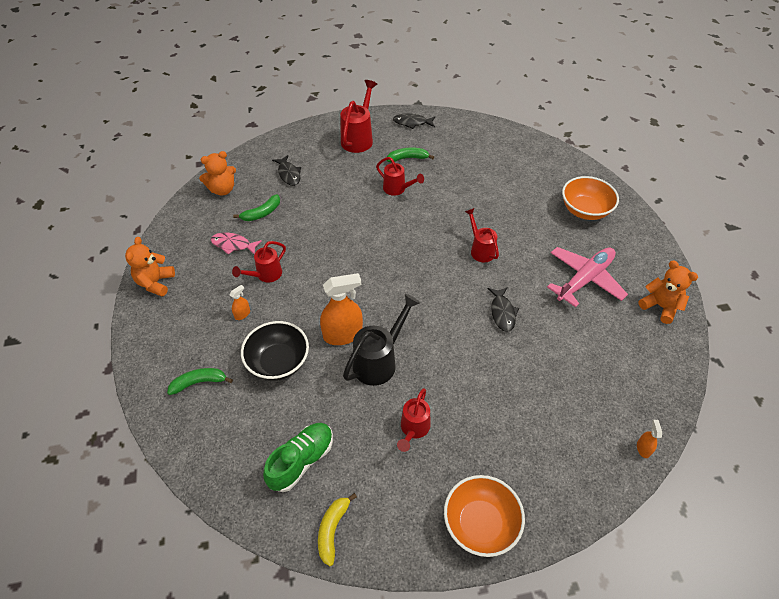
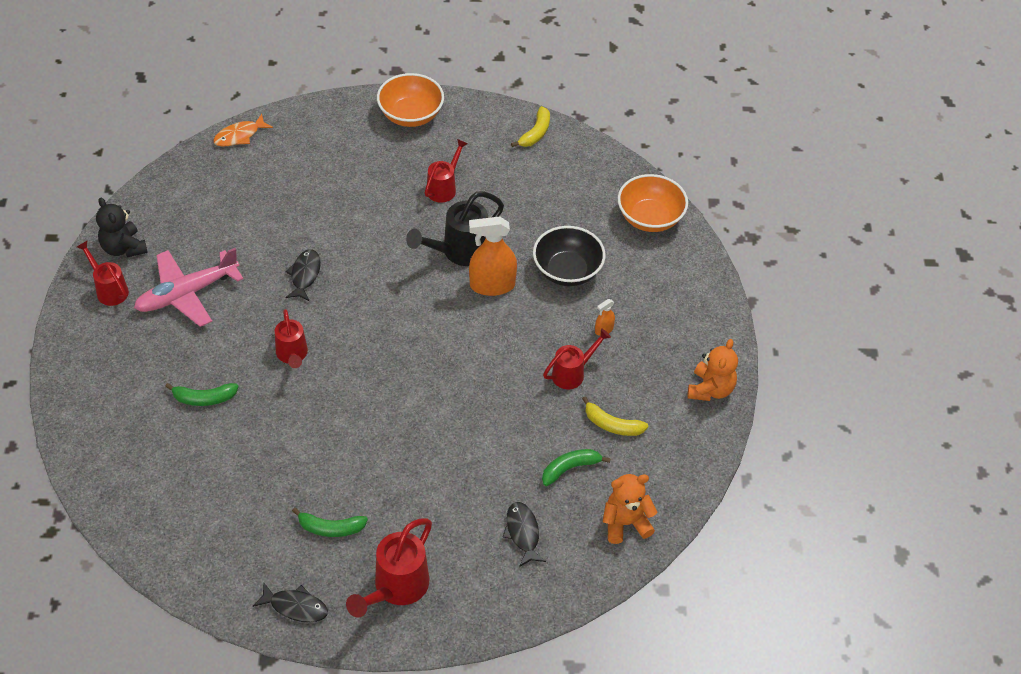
camera: 170 degrees left, 0 degrees up
(199, 382) = (652, 266): green banana -> green banana (204, 398)
(233, 245) = (612, 425): pink fish -> yellow banana
(301, 461) = (555, 183): green shoe -> none
(397, 189) = (367, 472): red watering can -> red watering can (109, 289)
(585, 210) = (122, 384): orange bowl -> orange bowl (650, 218)
(643, 448) = (239, 136): orange spray bottle -> orange fish
(660, 306) = (124, 248): orange teddy bear -> black teddy bear

